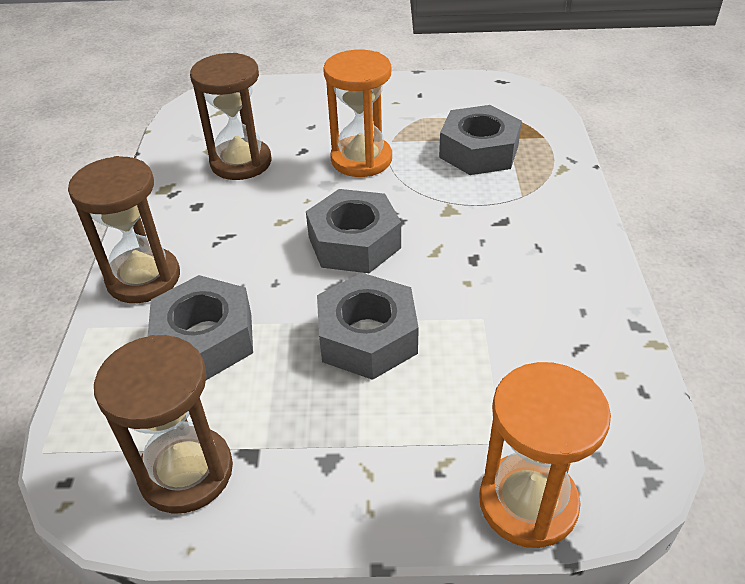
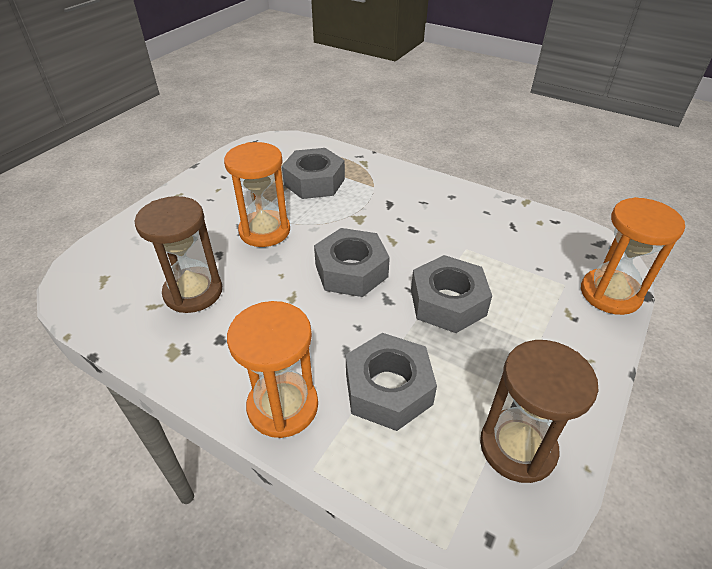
camera: 60 degrees left, 0 degrees up
(143, 278) = (283, 406): brown hourglass -> orange hourglass

